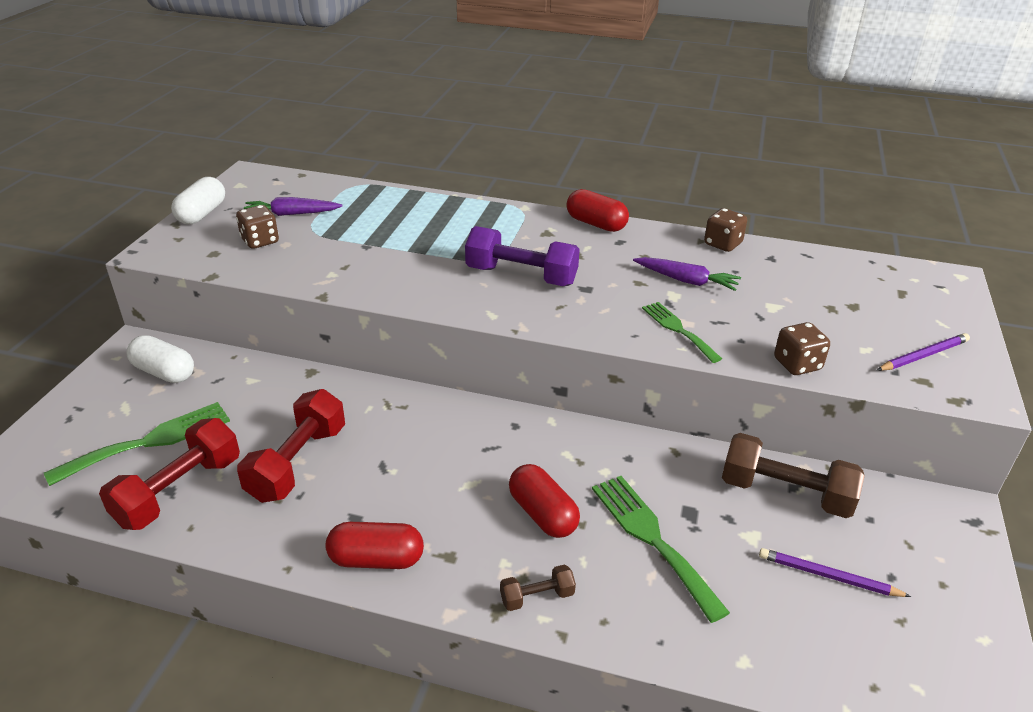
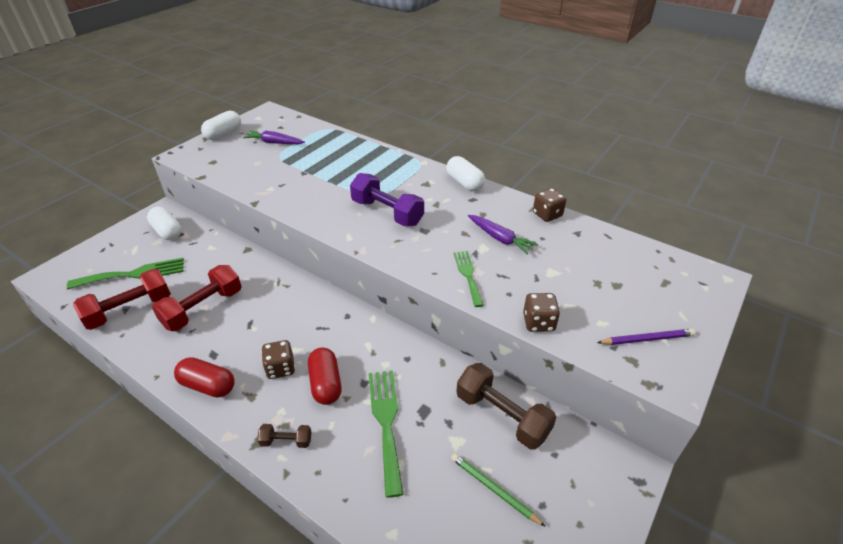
camera: 20 degrees right, 5 degrees up
(260, 241) = (244, 158): brown dice -> brown dice (280, 368)
(596, 224) = (464, 183): red capsule -> white capsule
(829, 576) = (494, 489): purple pencil -> green pencil

